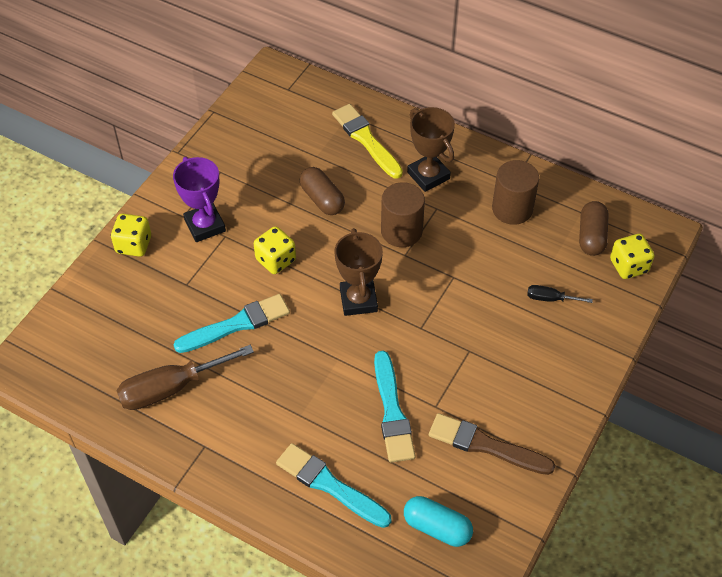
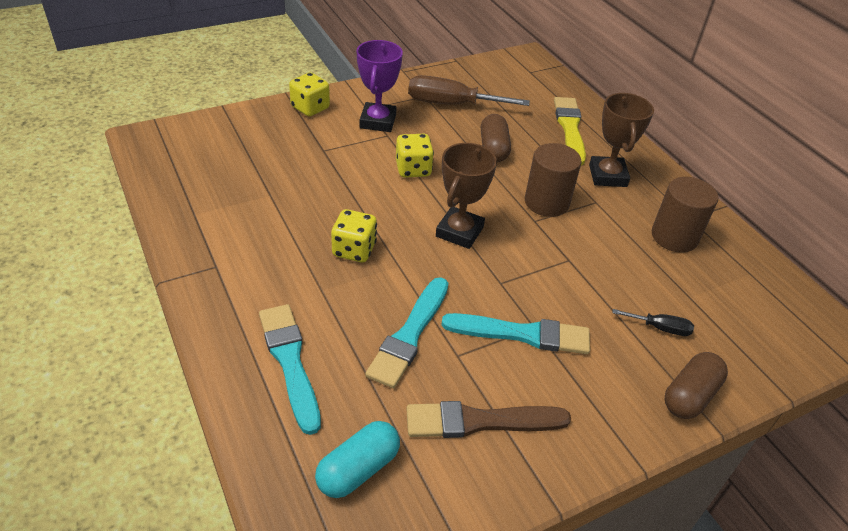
camera: 30 degrees right, 10 degrees down
(171, 388) = (235, 210): brown screwdriver -> brown screwdriver (451, 104)
(236, 324) = (335, 195): turquoise brush -> turquoise brush (522, 334)
(437, 527) = (358, 469): turquoise capsule -> turquoise capsule turned 75 degrees clockwise
(485, 445) = (480, 421): brown brush -> brown brush turned 60 degrees counterclockwise
(550, 298) = (660, 328): black screwdriver -> black screwdriver turned 150 degrees clockwise
(591, 236) = (748, 298): brown capsule -> brown capsule (690, 395)
(628, 266) = (776, 345): yellow dice -> yellow dice (354, 250)

